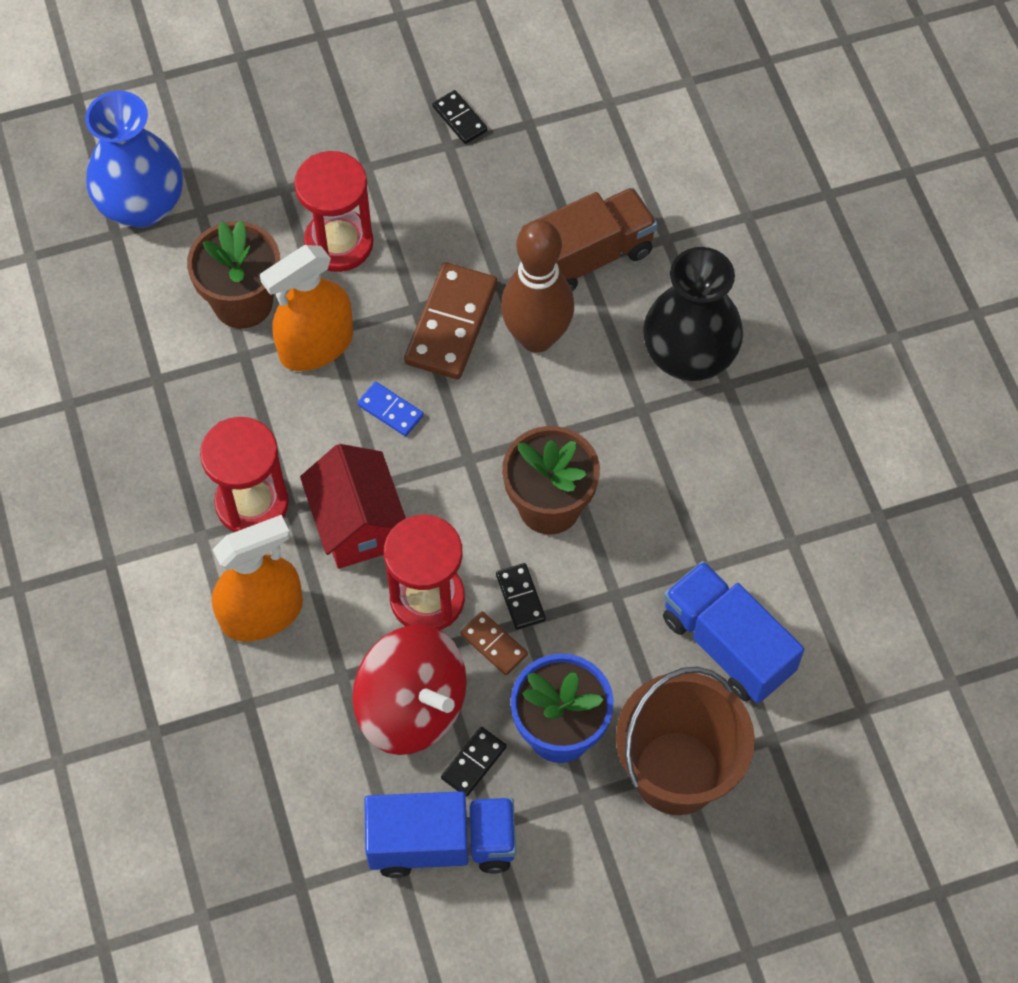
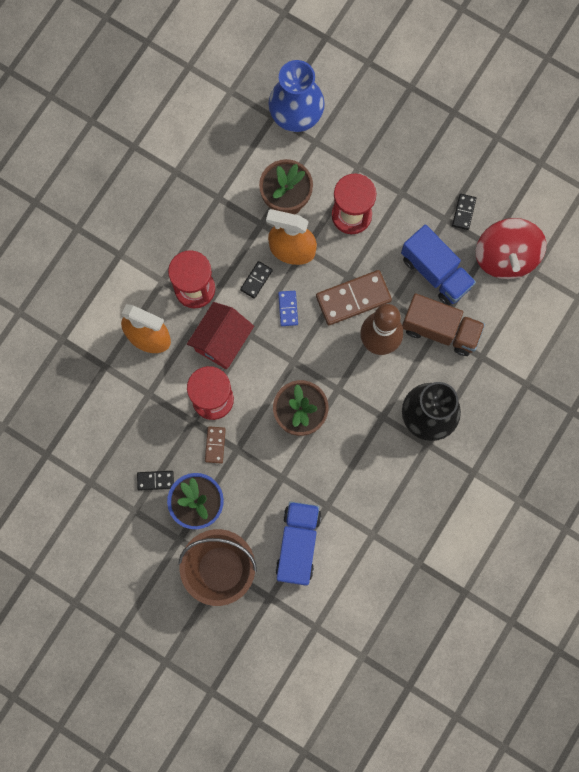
camera: 50 degrees right, 15 degrees up
(412, 707) = (159, 434): red spinning top -> red spinning top (505, 256)
(442, 844) = (110, 496): blue truck -> blue truck (435, 272)
(520, 597) = (246, 438): black domino -> black domino (256, 280)

